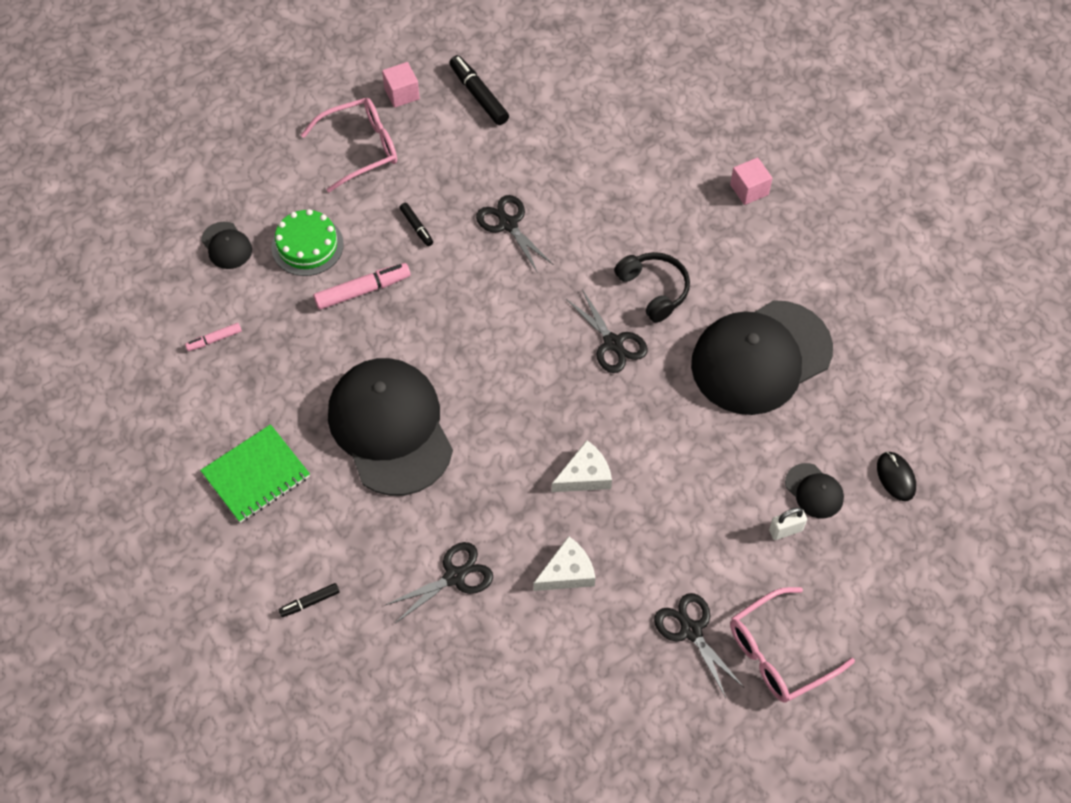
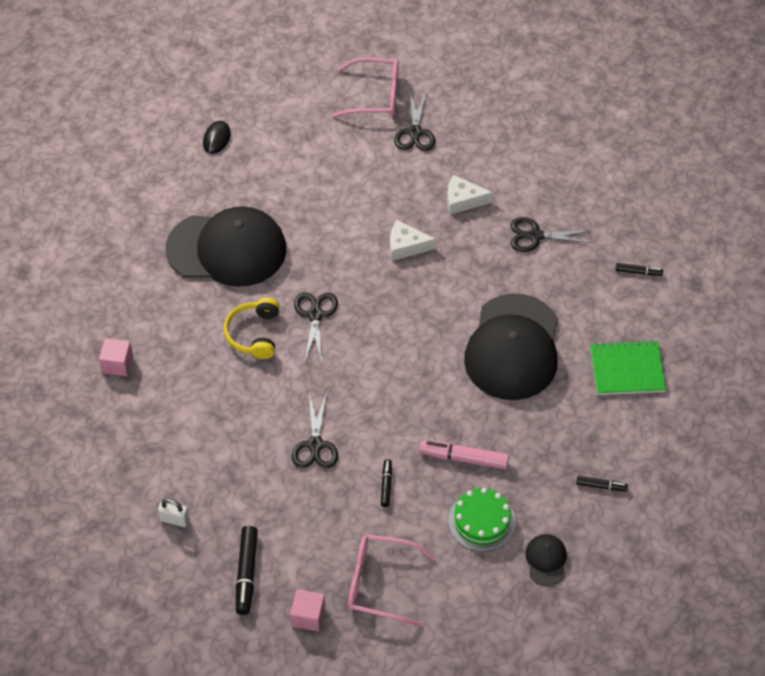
camera: 145 degrees left, 5 degrees down
(214, 340) = (601, 486): pink marker -> black marker
(654, 290) = (254, 334): black headphones -> yellow headphones
(785, 530) = (311, 149): white padlock -> white padlock (174, 520)
(814, 491) = (273, 159): black cap -> none

